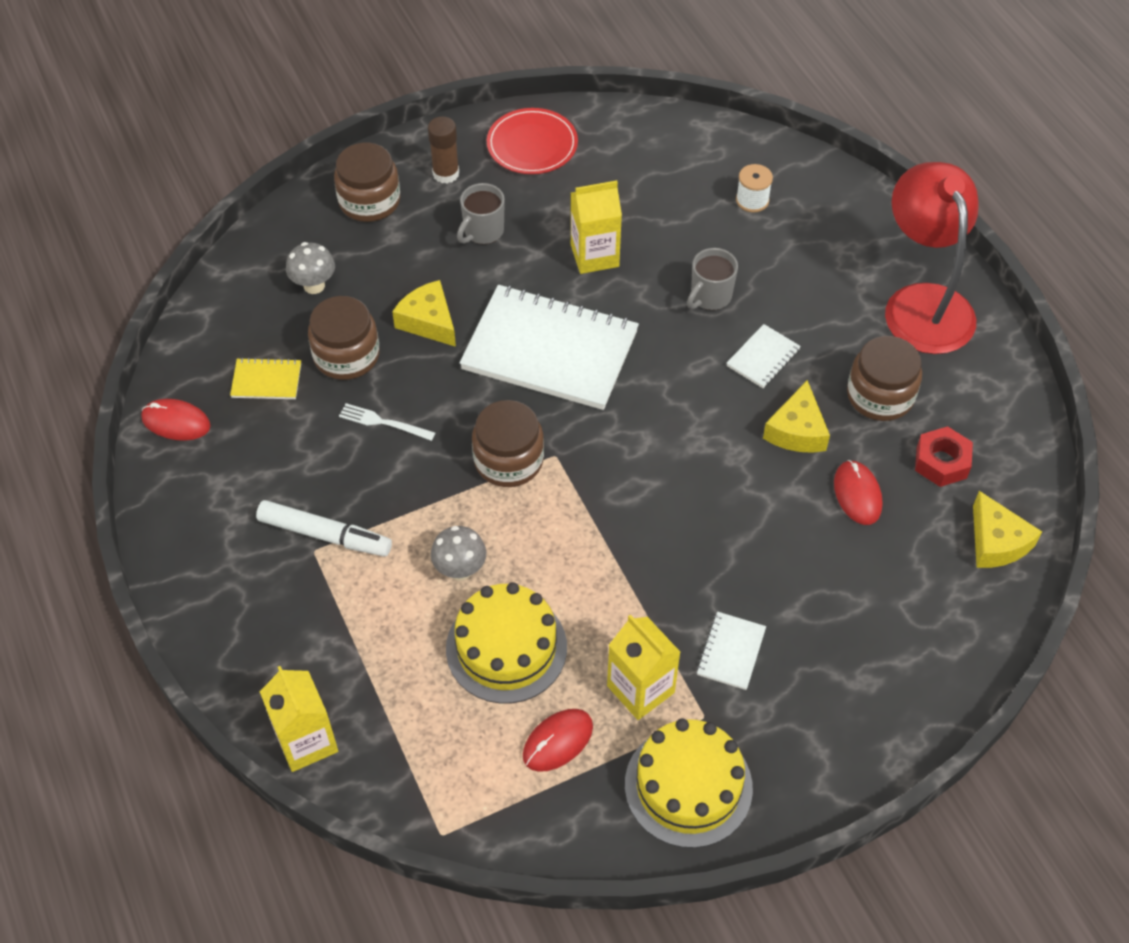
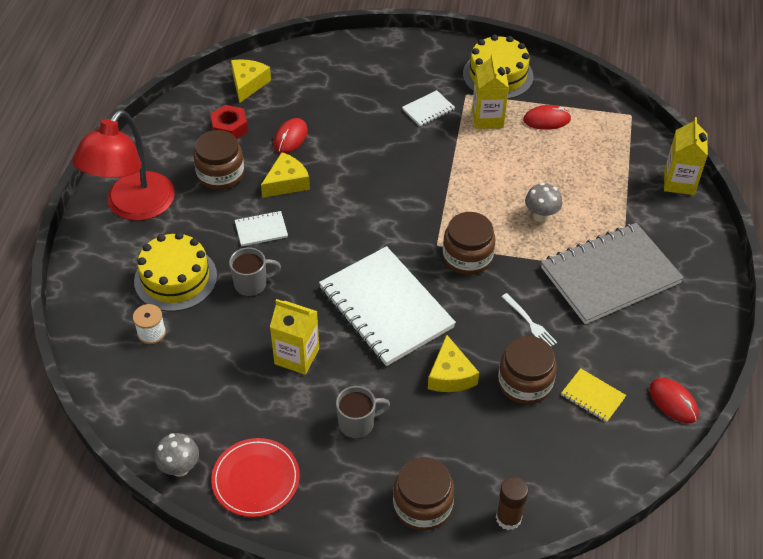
camera: 145 degrees left, 5 degrees down
(314, 285) = (514, 453): grey mushroom -> grey mushroom (180, 468)
(325, 535) = (610, 275): white marker -> grey notebook
(446, 173) = (344, 494): brown glue stick -> brown glue stick (508, 518)
(506, 648) = (543, 168): yellow cake -> yellow cake (175, 278)

